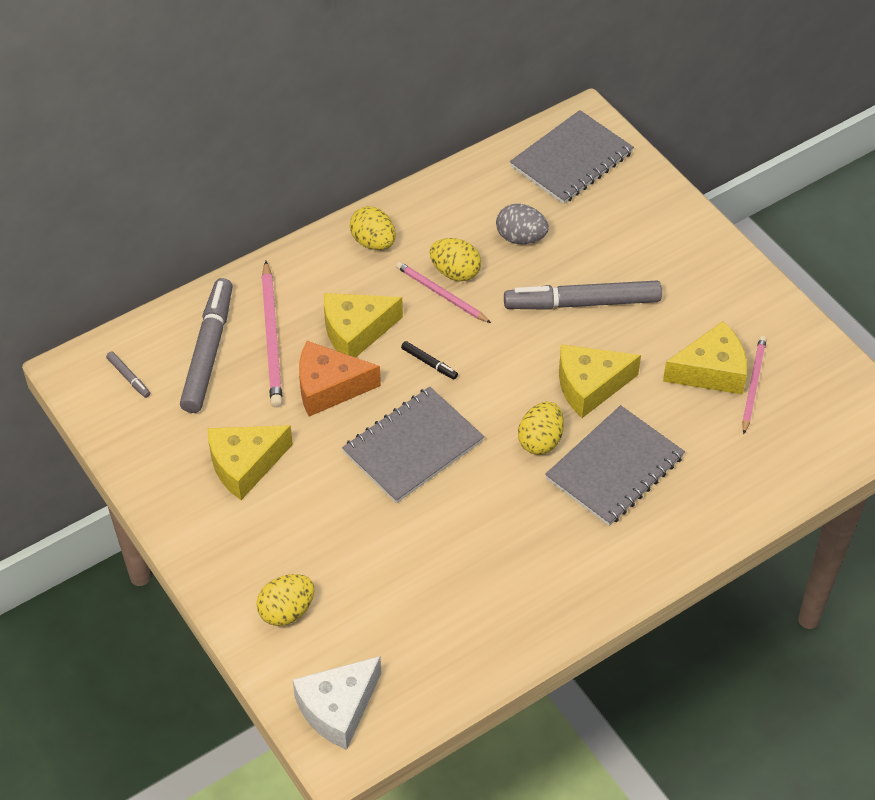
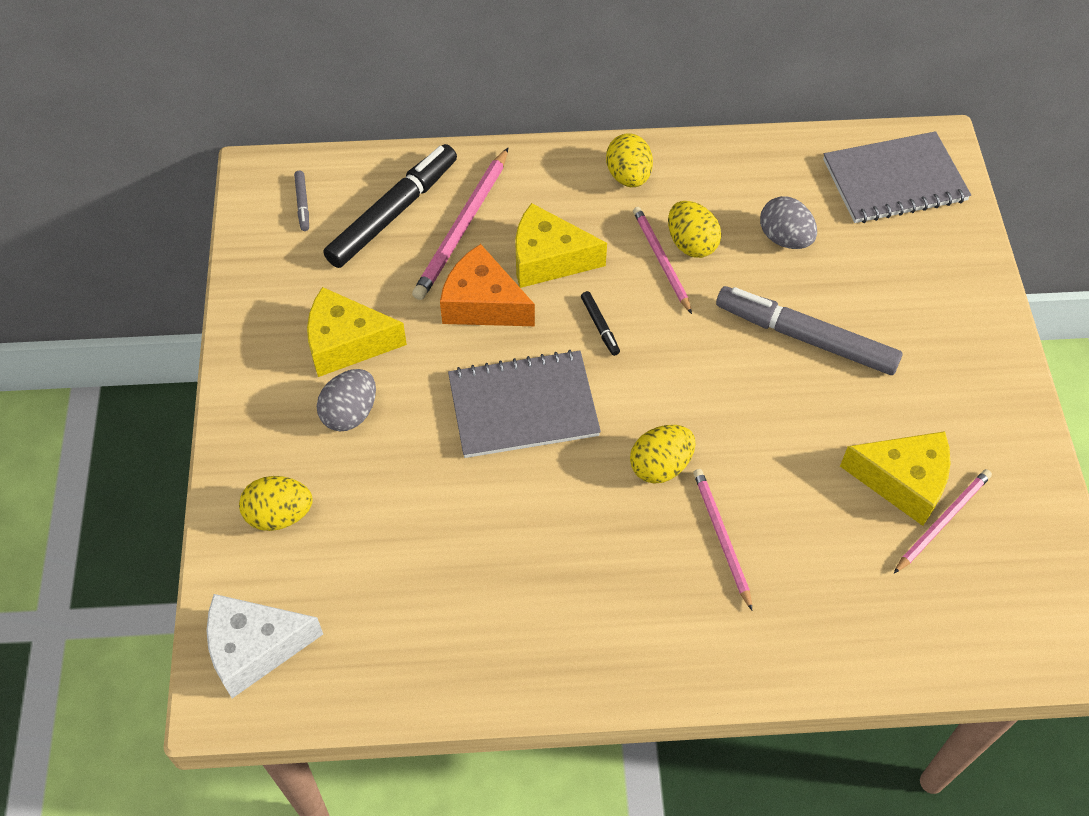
camera: 30 degrees right, 5 degrees up
(208, 351) = (393, 213): grey marker -> black marker
(286, 514) = (350, 413): none -> grey egg
(589, 386) = (754, 432): yellow cheese -> none
(614, 468) = (721, 537): grey notebook -> pink pencil

